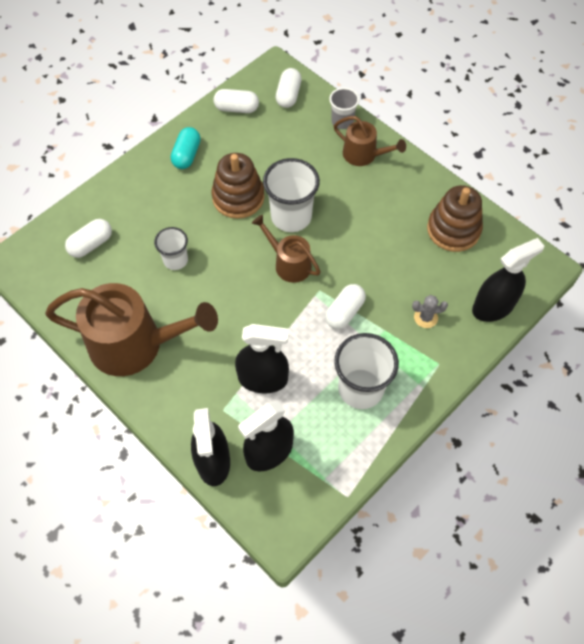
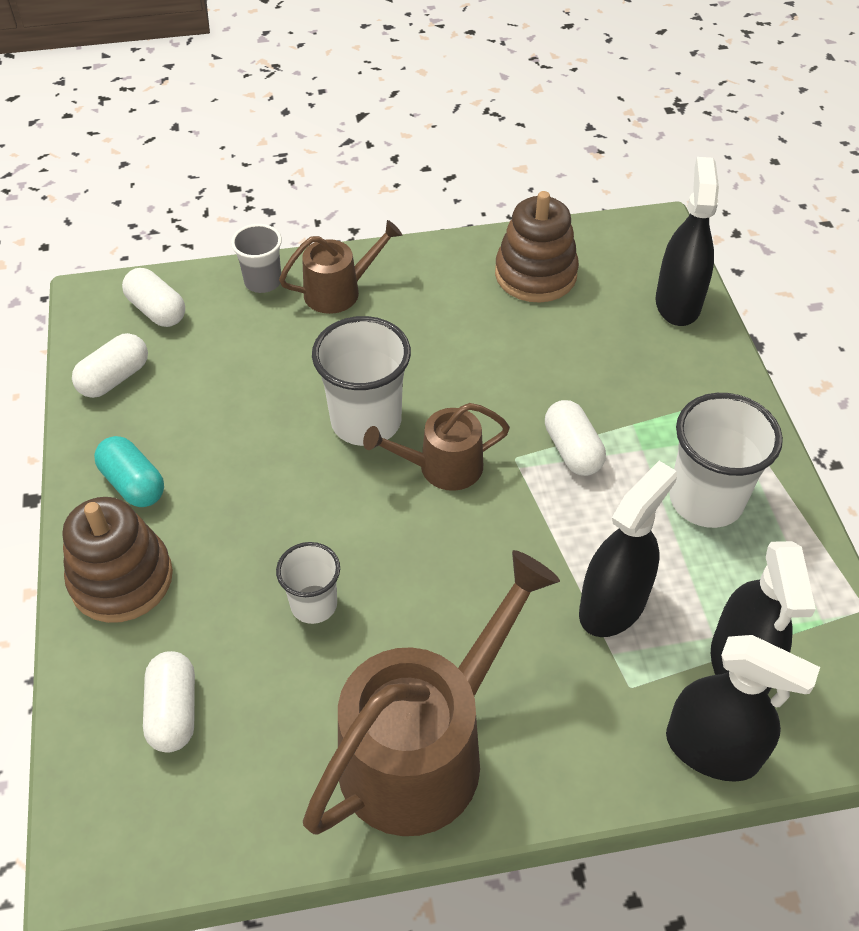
camera: 55 degrees left, 10 degrees down
(238, 197) = (274, 463): brown stacking toy -> brown stacking toy (121, 579)
(425, 317) = (645, 373): grey cactus -> none

